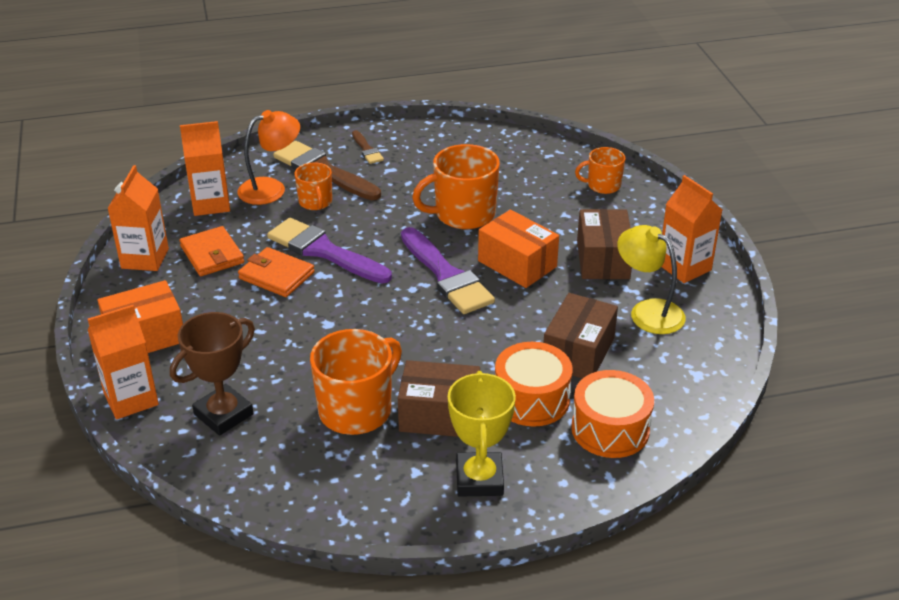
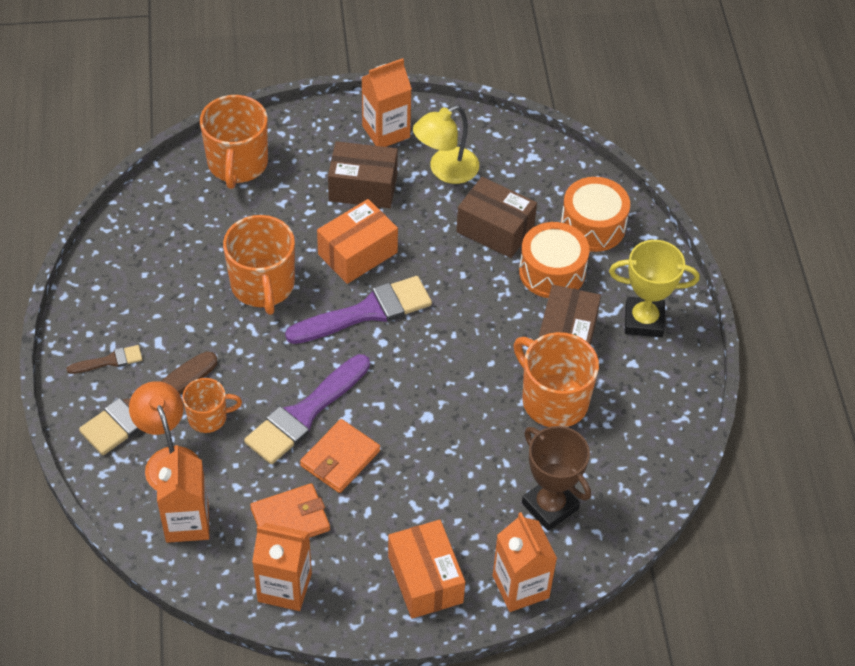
camera: 85 degrees left, 15 degrees up
(603, 185) = (237, 164): orange mug -> orange mug, size x1.75

